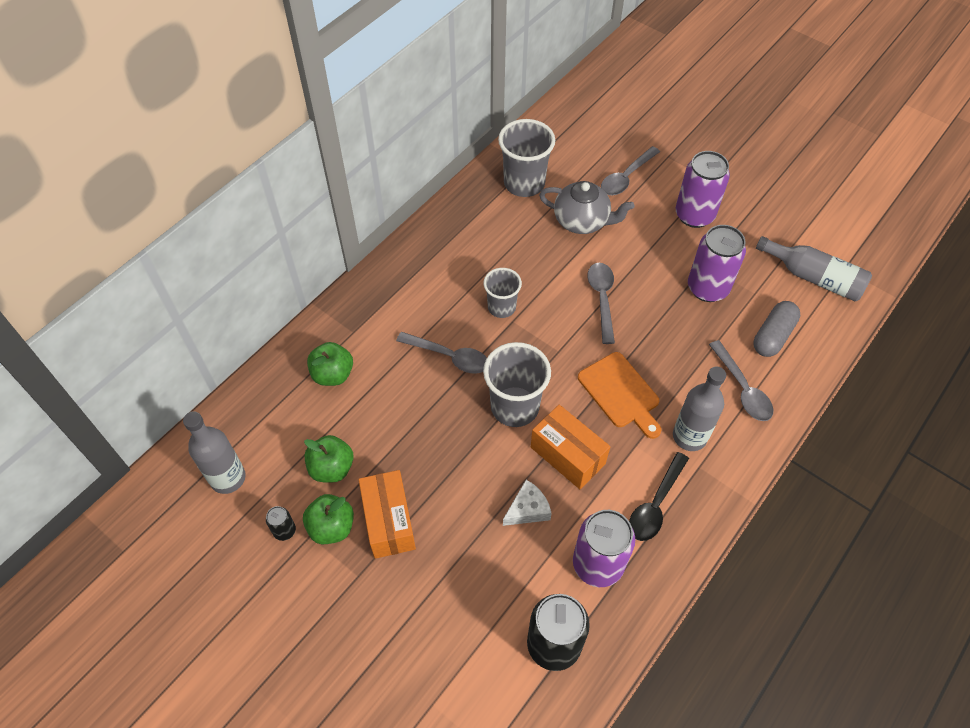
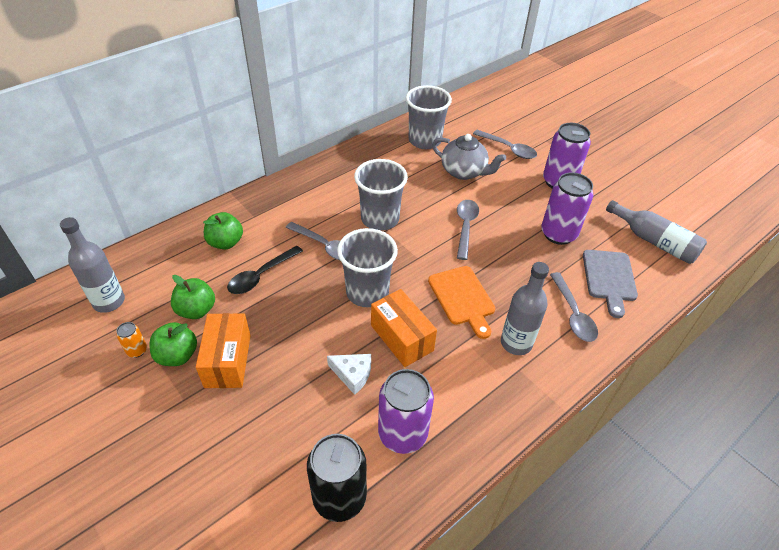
camera: 10 degrees right, 10 degrees down
(284, 531) = (137, 350): black can -> orange can
(501, 307) = (380, 219): grey cup -> grey cup, size x1.60
(527, 509) = (352, 374): white cheese -> white cheese turned 45 degrees clockwise
(626, 177) = (508, 149): grey spoon -> grey spoon turned 105 degrees counterclockwise
(655, 504) = (471, 393): black spoon -> black spoon (261, 275)
(773, 336) = (609, 278): grey capsule -> grey cutting board

